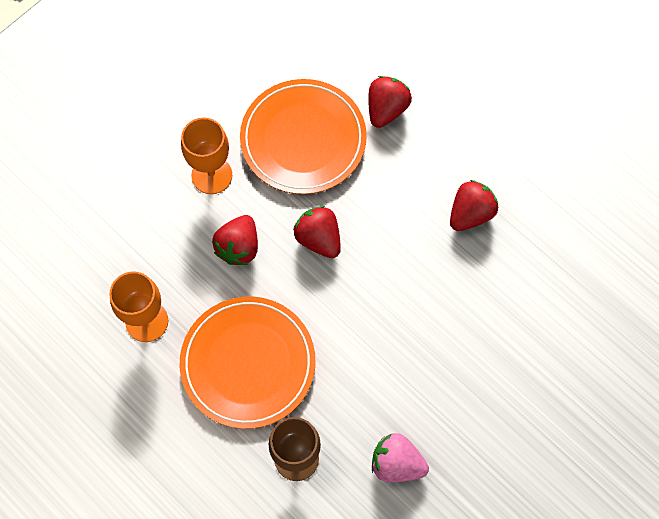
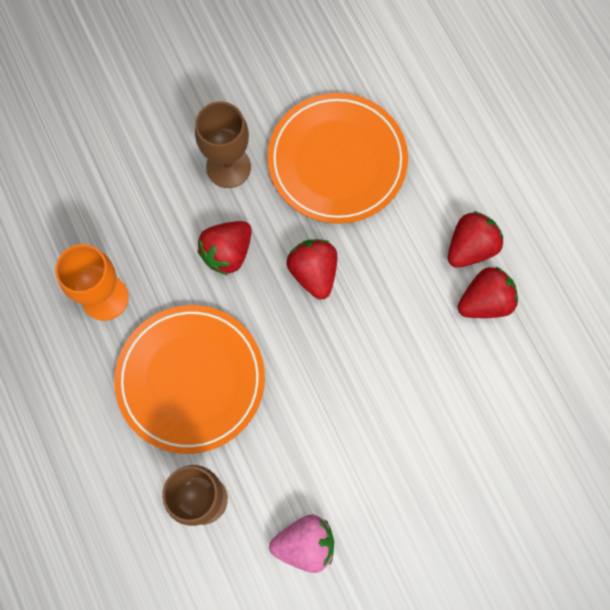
camera: 20 degrees right, 5 degrees up
(212, 175) = (228, 167): orange goblet -> brown goblet
(386, 109) = (437, 158): red strawberry -> red strawberry (470, 247)
(396, 464) = (305, 544): pink strawberry -> pink strawberry turned 135 degrees clockwise

